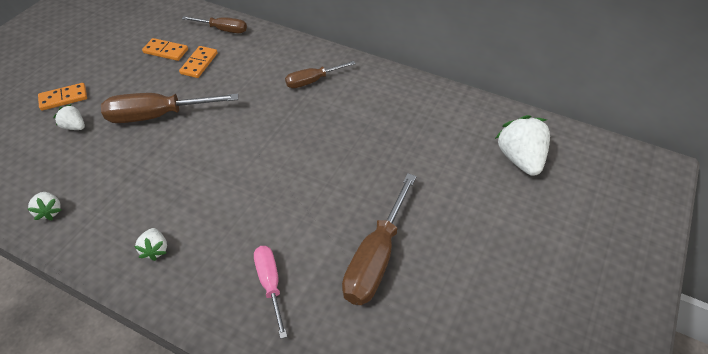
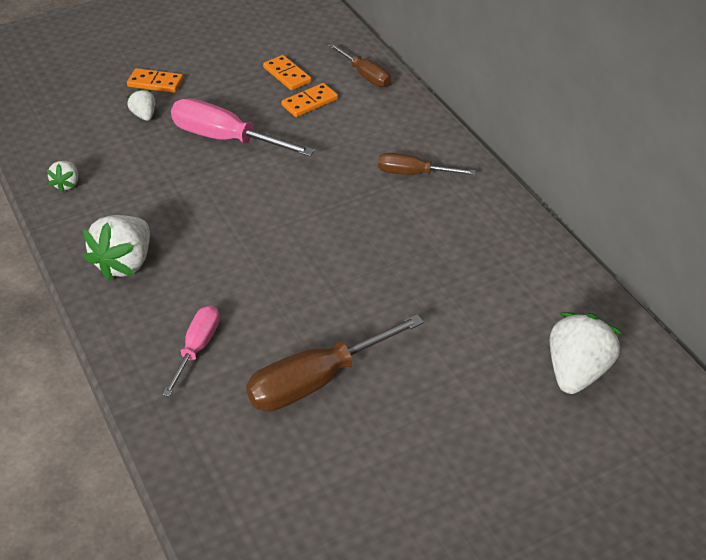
camera: 35 degrees right, 5 degrees down
(155, 249) = (125, 263): white strawberry -> white strawberry, size x1.93
(158, 115) = (226, 139): brown screwdriver -> pink screwdriver

